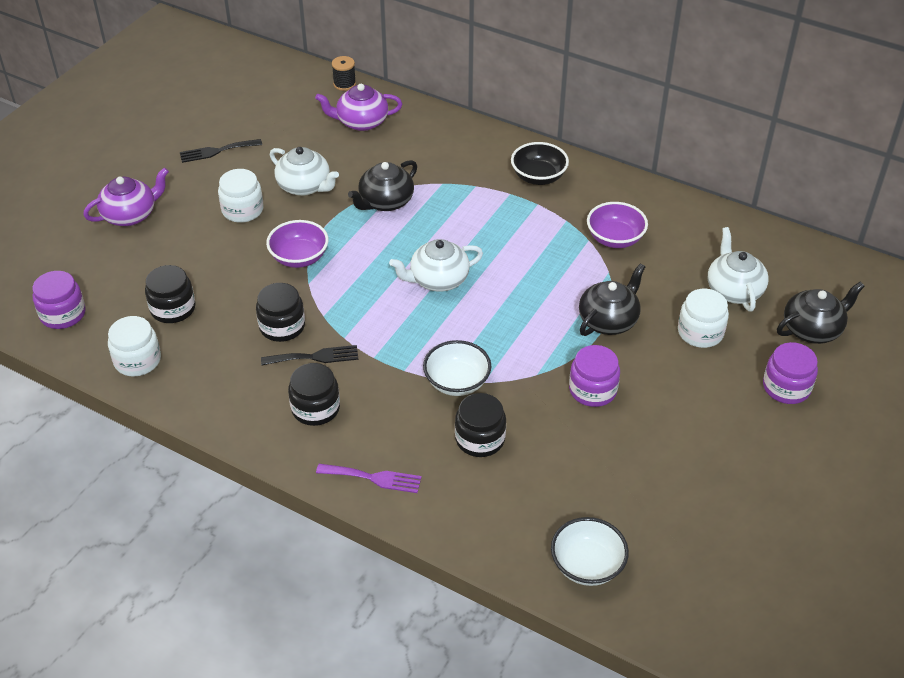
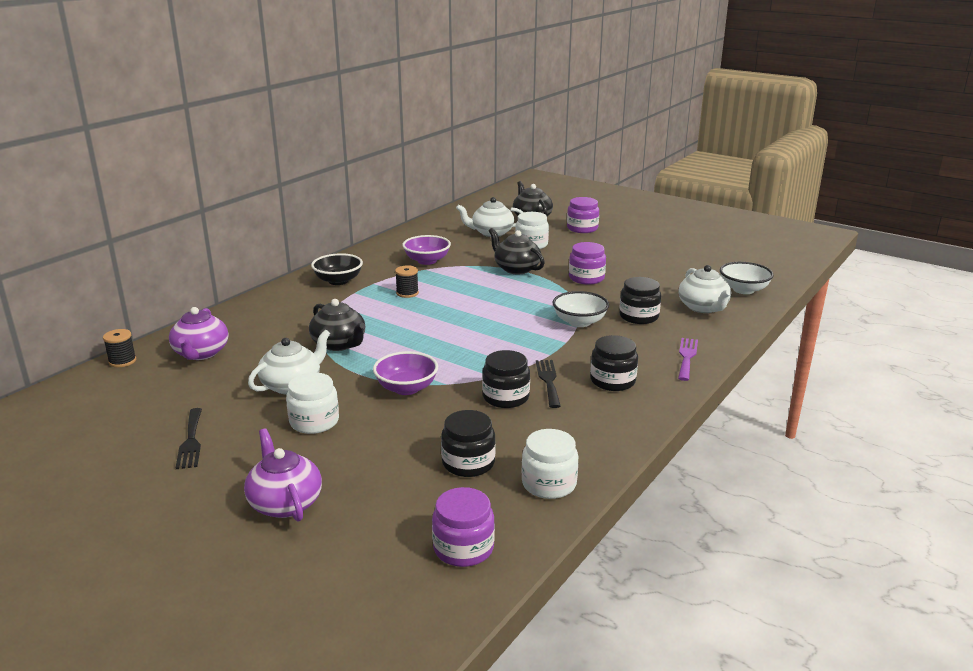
camera: 85 degrees left, 20 degrees down
(438, 280) = (457, 325): white teapot -> white teapot (703, 307)
(515, 233) = (407, 293): none -> black spool

